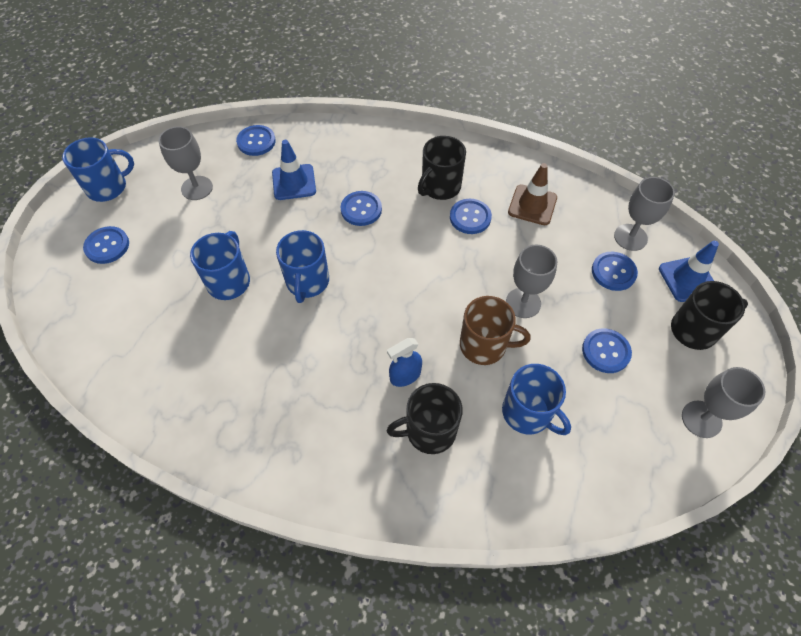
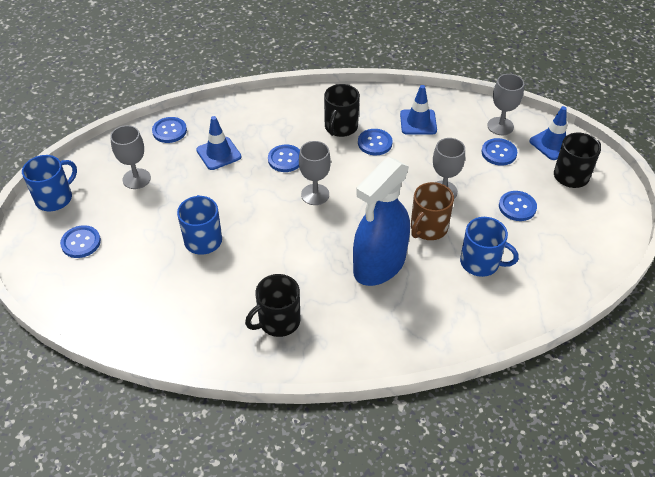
camera: 20 degrees left, 10 degrees down
(307, 282) = (268, 222): blue mug -> none
(405, 375) = (379, 265): blue spray bottle -> blue spray bottle, size x2.39
(429, 430) = (415, 295): black mug -> black mug (278, 321)
(484, 345) = (428, 228): brown mug -> brown mug turned 135 degrees clockwise
(532, 205) = (418, 122): brown traffic cone -> blue traffic cone
(701, 419) = (601, 231): grey goblet -> grey goblet (315, 194)

